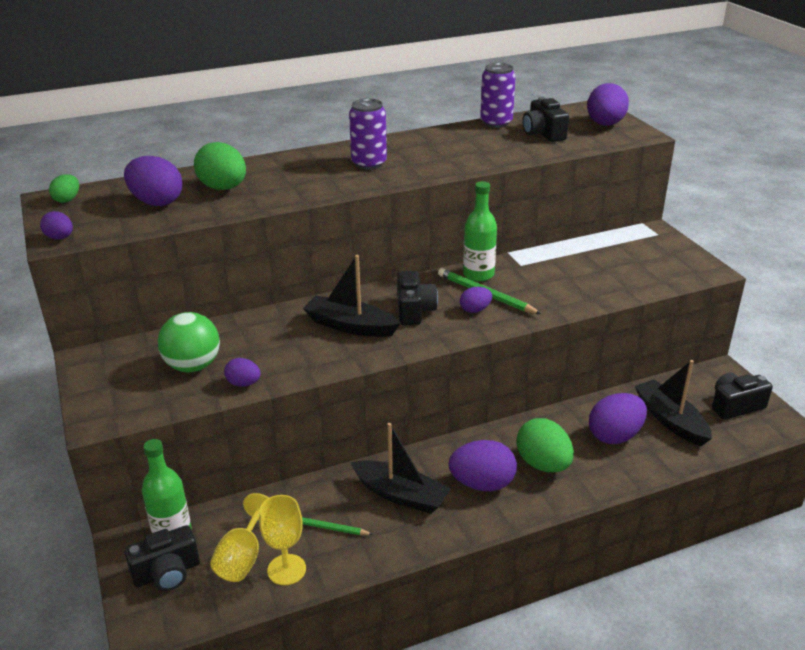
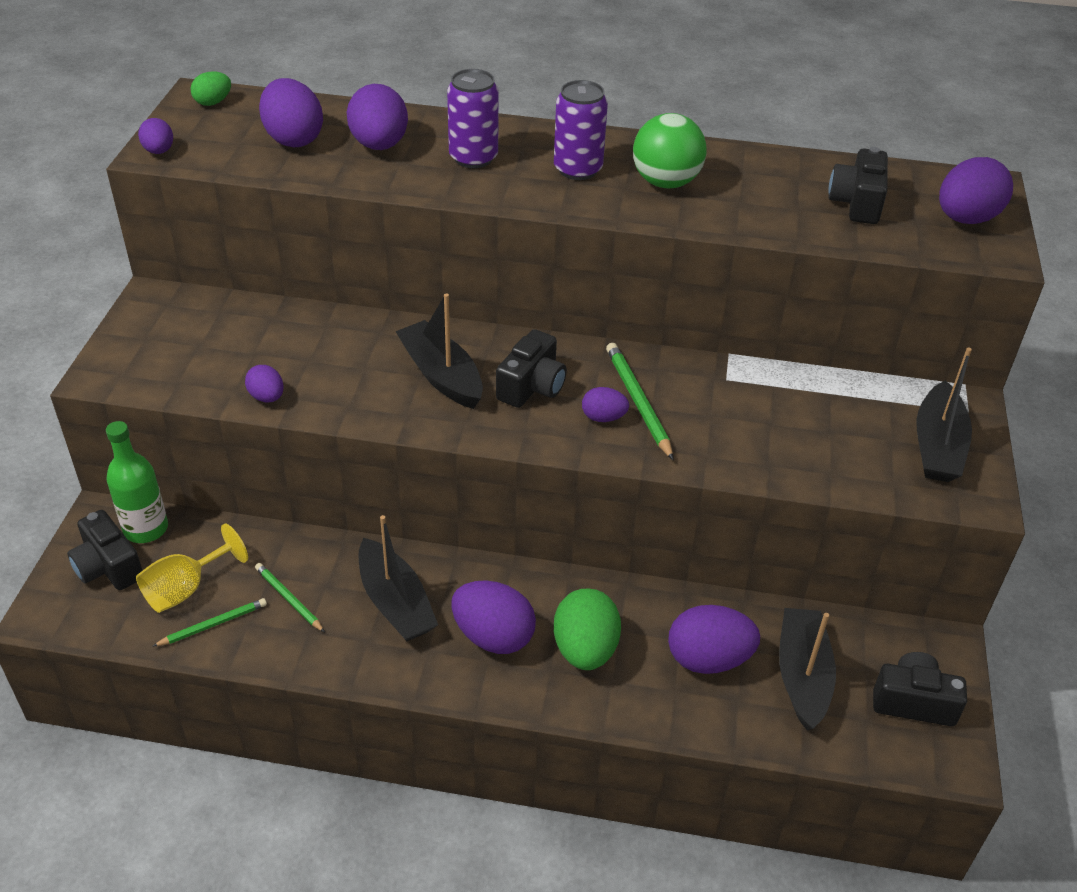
camera: 30 degrees right, 10 degrees up
(167, 573) = (108, 567): black camera -> black camera turned 45 degrees clockwise
(193, 366) = (239, 352): green ball -> green ball (665, 182)
(223, 188) = (379, 145): green egg -> purple egg
(286, 569) = (213, 624): yellow goblet -> green pencil
(478, 274) = (658, 370): green bottle -> none
(496, 122) = (812, 162): purple can -> purple can (473, 158)
(662, 255) = (937, 446): none -> black boat

